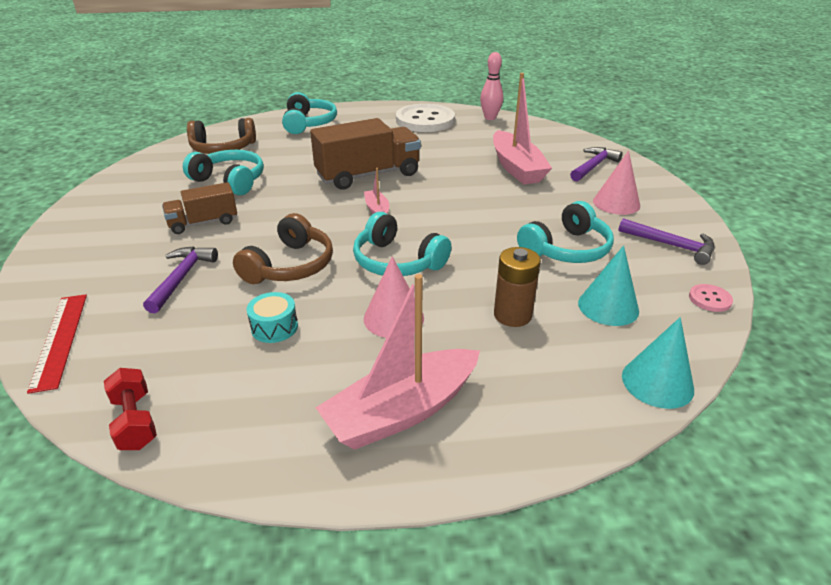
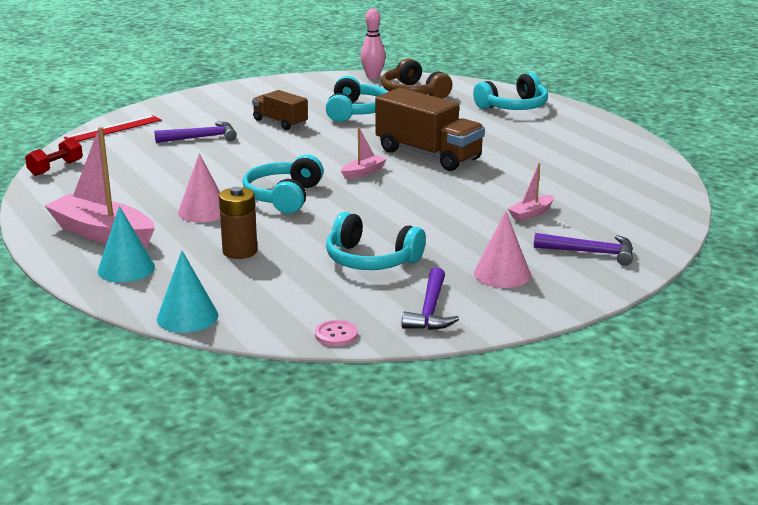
camera: 65 degrees right, 10 degrees down
(274, 327) = (165, 178): turquoise drum -> none
(289, 266) = (245, 163): brown headphones -> none
(425, 120) = (599, 151): white button -> none
(490, 118) = (660, 179): pink bowling pin -> pink bowling pin (373, 77)
(516, 168) = (531, 214): pink boat -> pink boat, size x0.48
(608, 306) = (283, 288): turquoise cone -> turquoise cone (126, 269)

